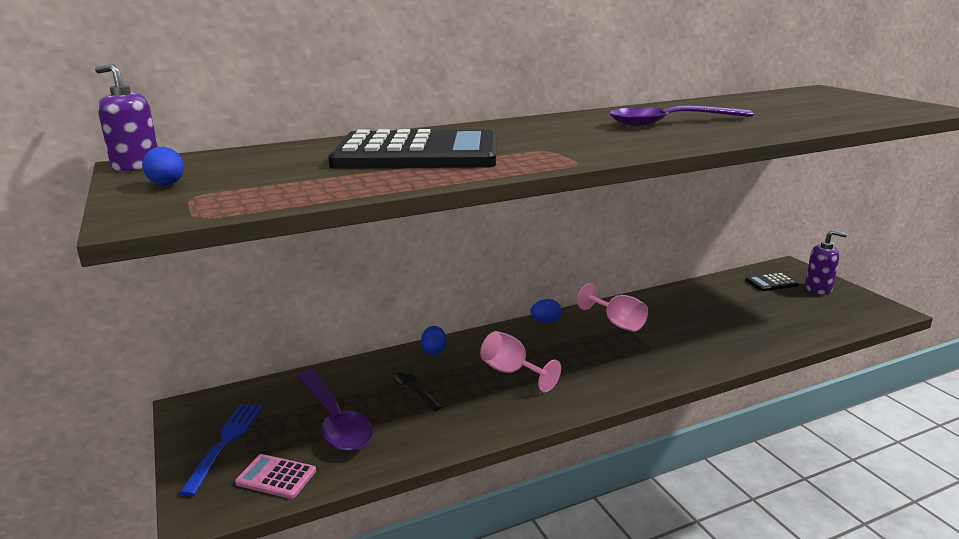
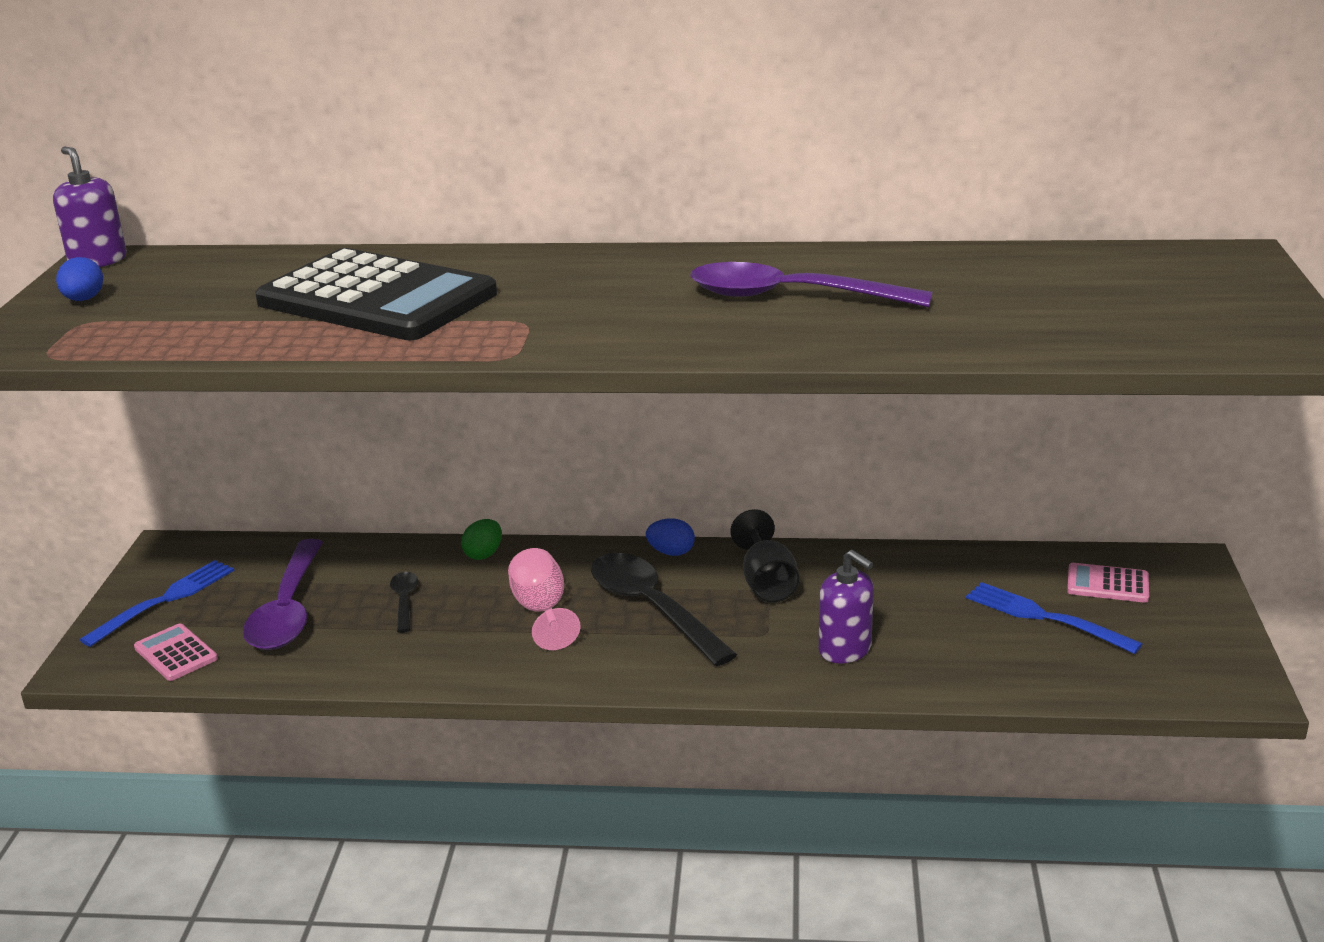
camera: 30 degrees right, 5 degrees up
(434, 351) = (483, 554): blue egg -> green egg
(573, 352) = (651, 608): none -> black spoon
(617, 323) = (766, 583): pink goblet -> black goblet
(768, 304) = (1045, 617): none -> blue fork
(771, 283) = (1107, 584): black calculator -> pink calculator
(818, 289) = (1176, 616): purple soap dispenser -> purple soap dispenser (845, 649)

